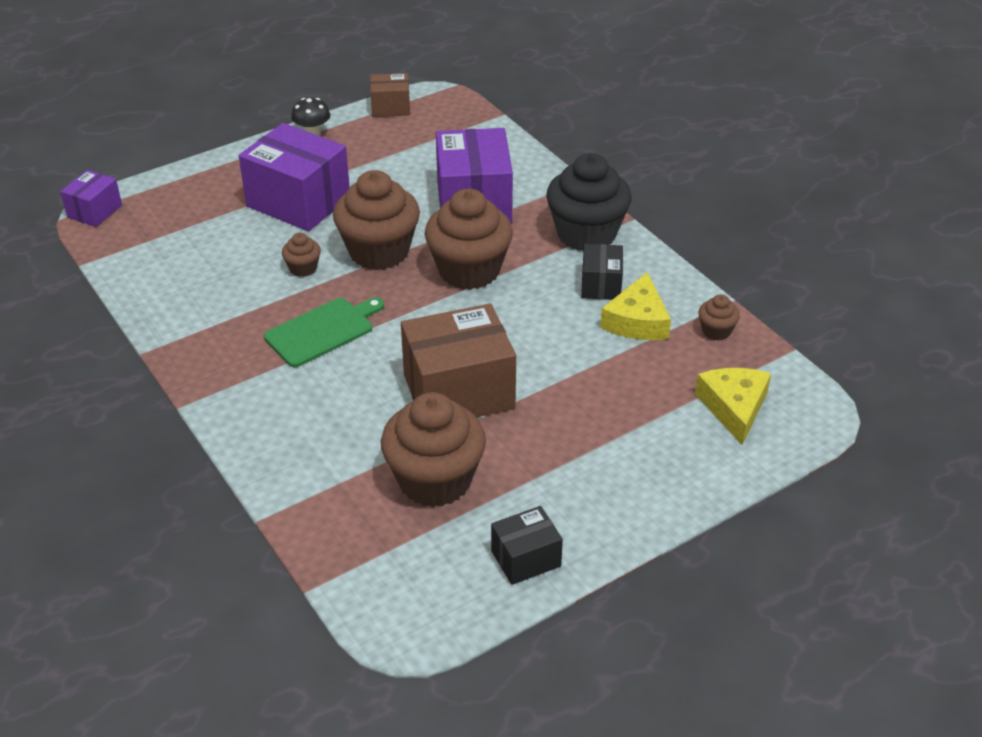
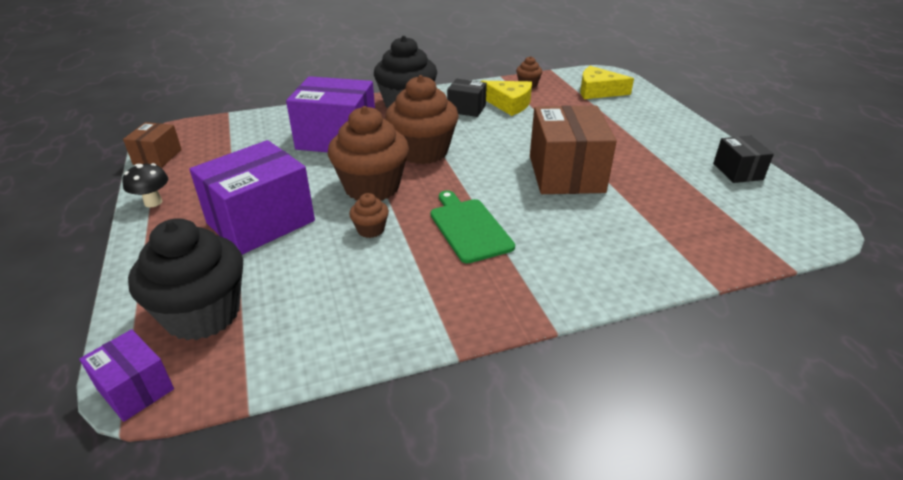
camera: 75 degrees left, 5 degrees down
(171, 213) = (203, 314): none -> black cupcake
(435, 480) = (663, 196): brown cupcake -> none

